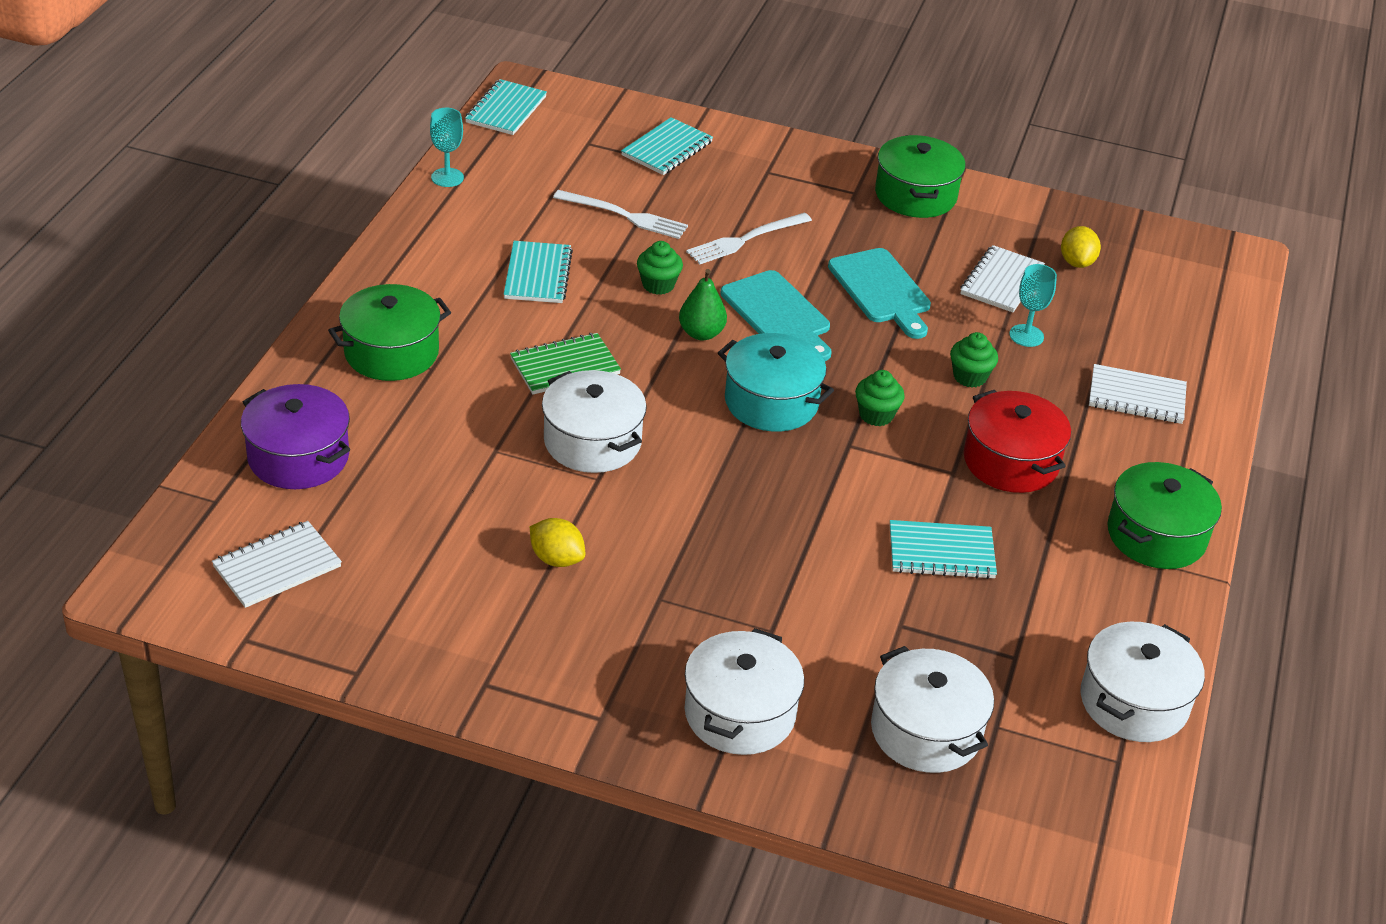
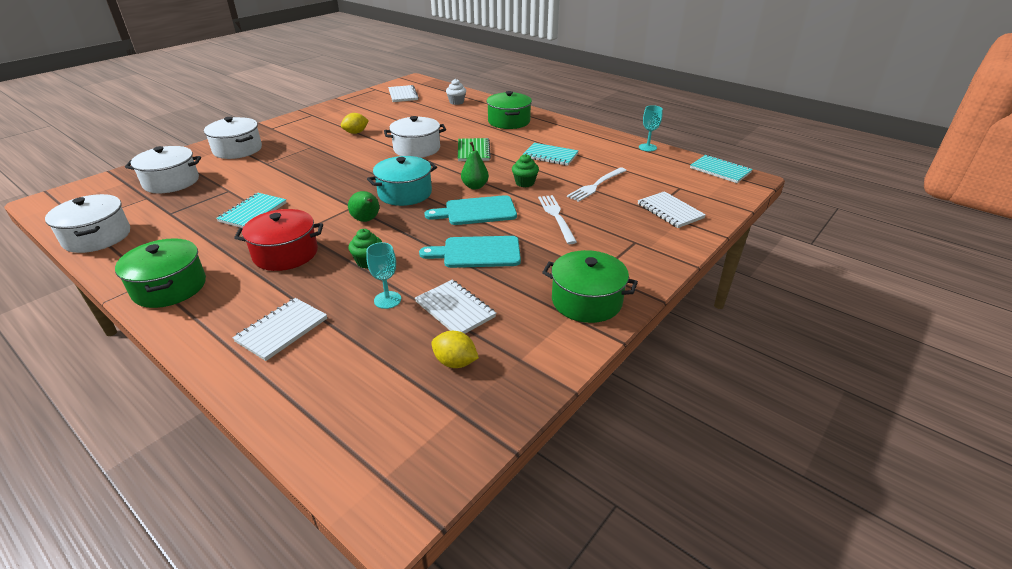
camera: 115 degrees right, 5 degrees down
(298, 457) = (456, 102): purple pot -> white cupcake
(667, 149) = (670, 211): turquoise notebook -> white notebook
(876, 415) = (366, 220): green cupcake -> green pear

